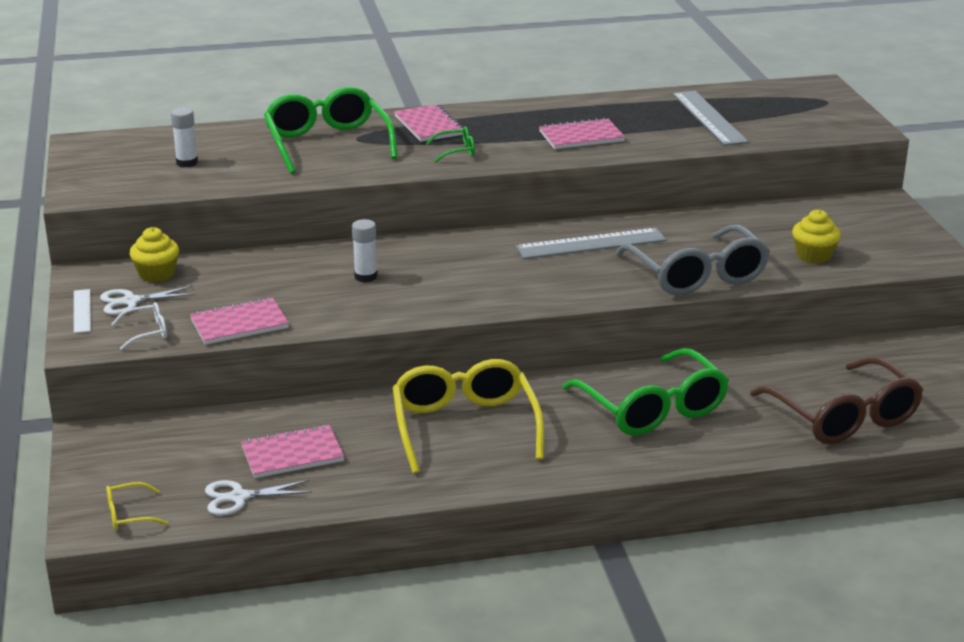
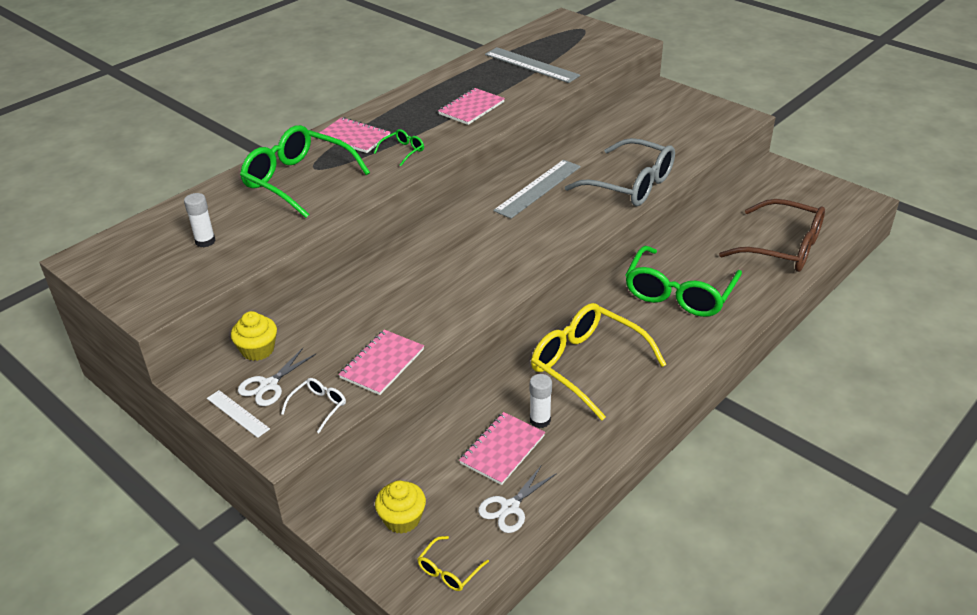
camera: 35 degrees left, 10 degrees up
(365, 277) = (423, 280): white glue stick -> white glue stick (540, 420)
(653, 409) = (679, 293): green glasses -> green glasses turned 90 degrees clockwise
(813, 255) = (675, 143): yellow cupcake -> yellow cupcake (402, 519)

